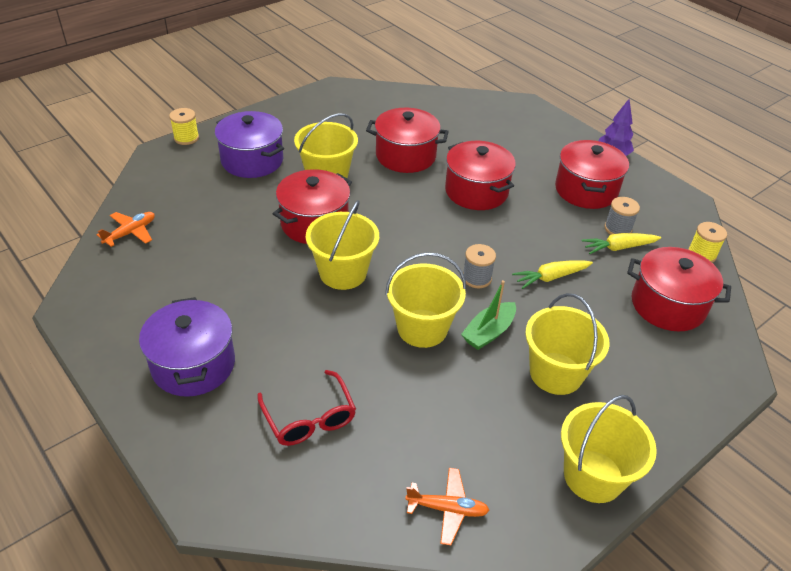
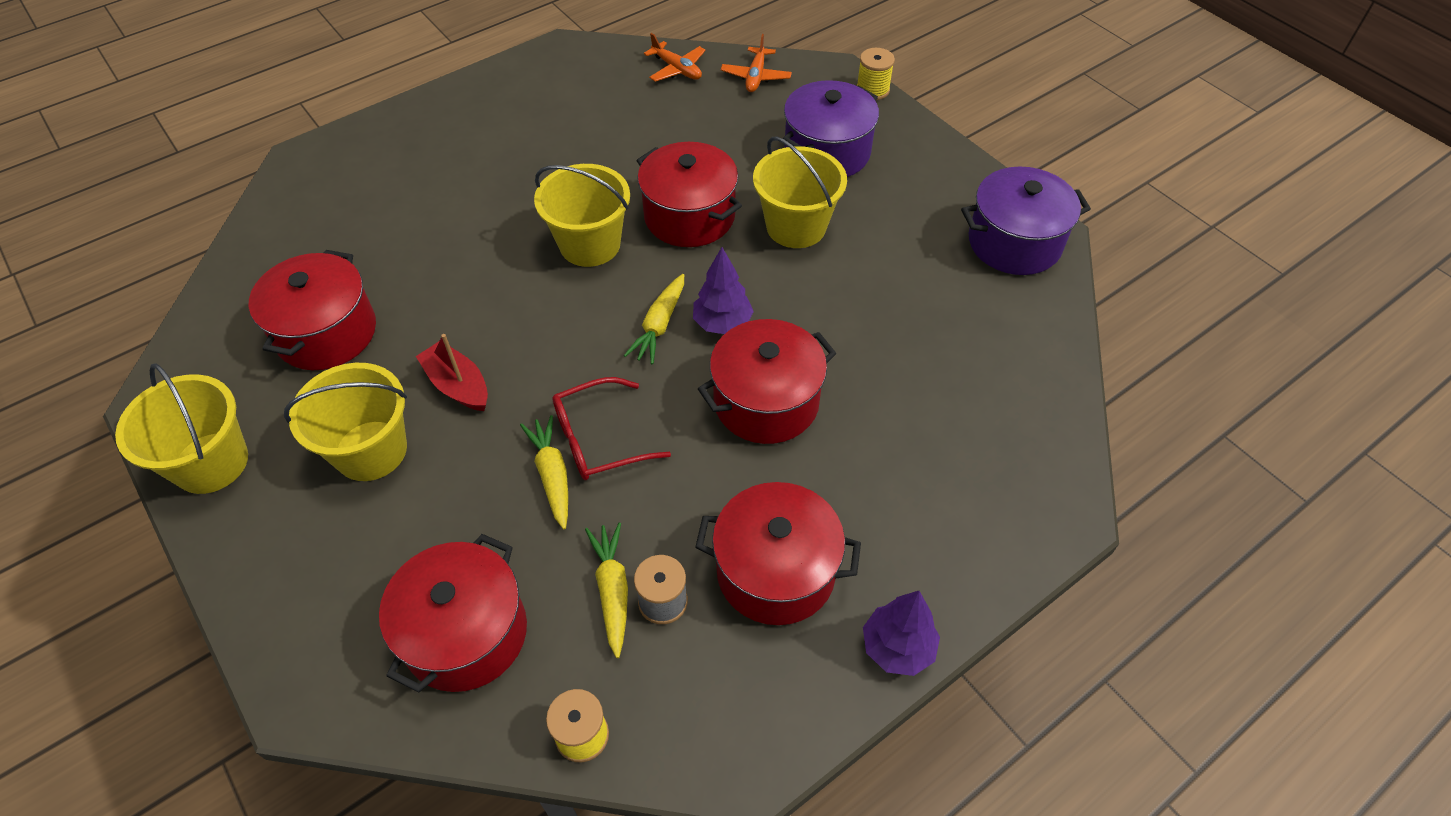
camera: 95 degrees right, 10 degrees up
(193, 365) = (466, 135): purple pot -> purple pot (1014, 242)
(309, 418) = (373, 220): red glasses -> red glasses (599, 439)
(405, 156) = (857, 316): red pot -> red pot (326, 333)
(416, 208) = (722, 324): none -> purple tree
(421, 235) = (659, 325): none -> yellow carrot
(422, 328) = (479, 317): yellow bucket -> none
(447, 509) = (225, 324): orange plane -> orange plane (756, 76)
(476, 278) = (562, 382): grey spool -> none
(488, 332) = (458, 385): green boat -> red boat

